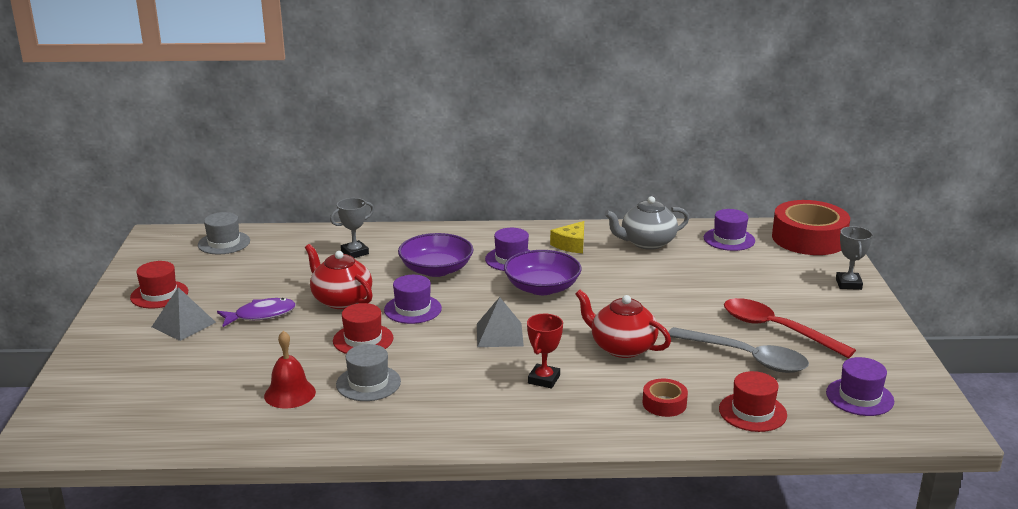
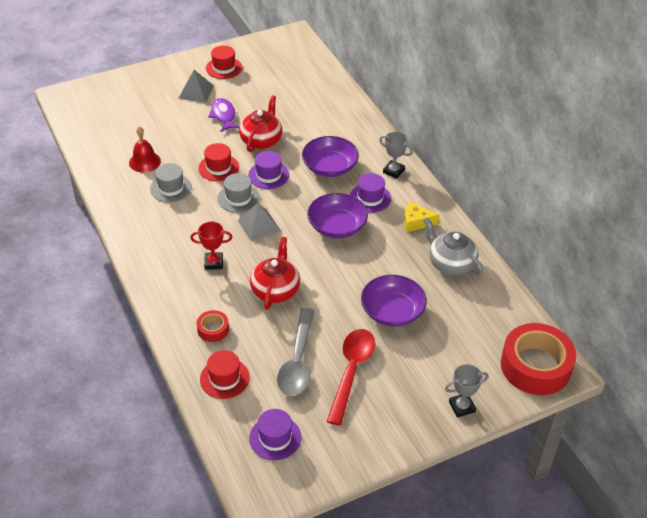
camera: 65 degrees right, 20 degrees up
(224, 243) = (303, 63): grey hat -> grey hat (238, 198)
(261, 315) = (223, 116): purple fish -> purple fish turned 150 degrees counterclockwise
(355, 252) = (329, 122): grey trophy -> grey trophy (393, 171)
(698, 287) = (392, 311): none -> purple bowl
(729, 239) = (494, 312): purple hat -> none

